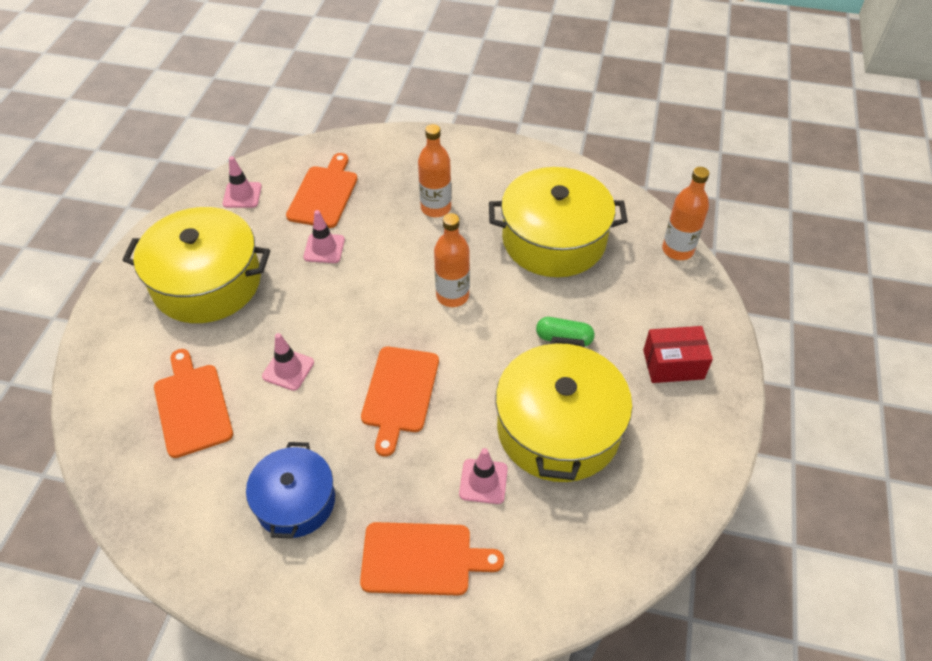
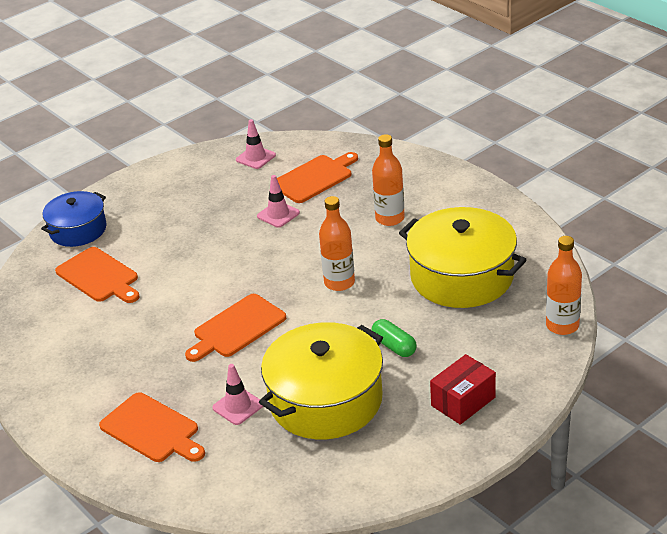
camera: 40 degrees right, 15 degrees down
(192, 406) = (99, 276): orange cutting board -> orange cutting board turned 120 degrees clockwise
(207, 282) = (178, 205): yellow pot -> none
(288, 369) = (178, 281): pink traffic cone -> none
(295, 501) = (108, 359): blue pot -> blue pot (78, 230)
(673, 364) = (463, 401): red box -> red box turned 75 degrees counterclockwise

